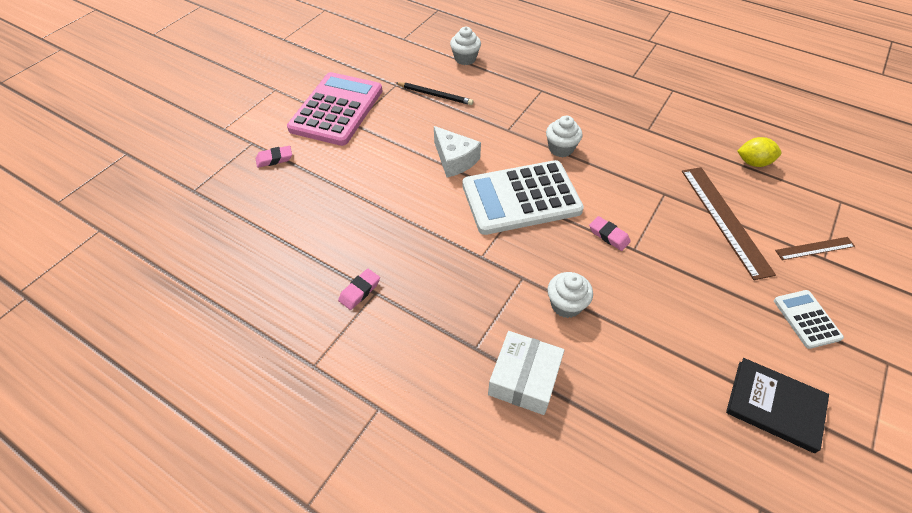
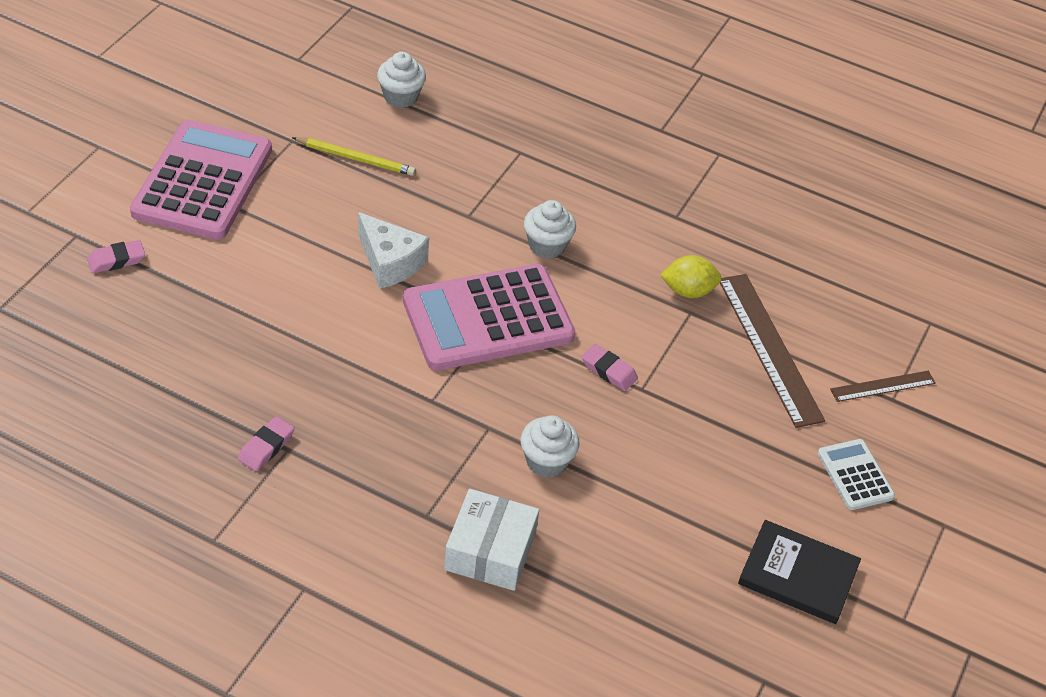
camera: 10 degrees left, 5 degrees down
(435, 95) = (356, 158): black pencil -> yellow pencil
(521, 198) = (487, 319): white calculator -> pink calculator
(753, 162) = (820, 267): yellow lemon -> yellow lemon (688, 291)

